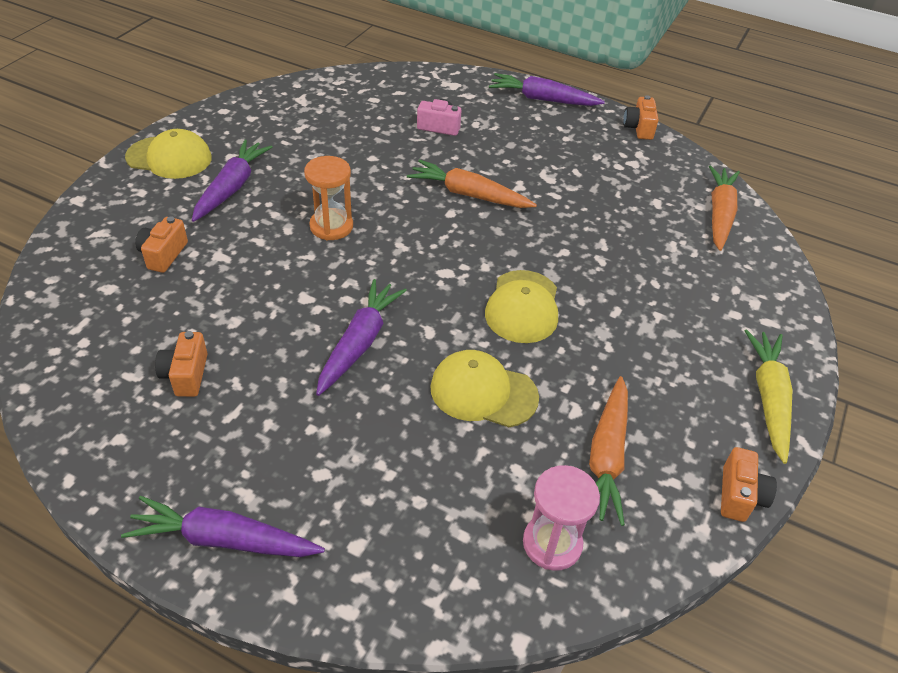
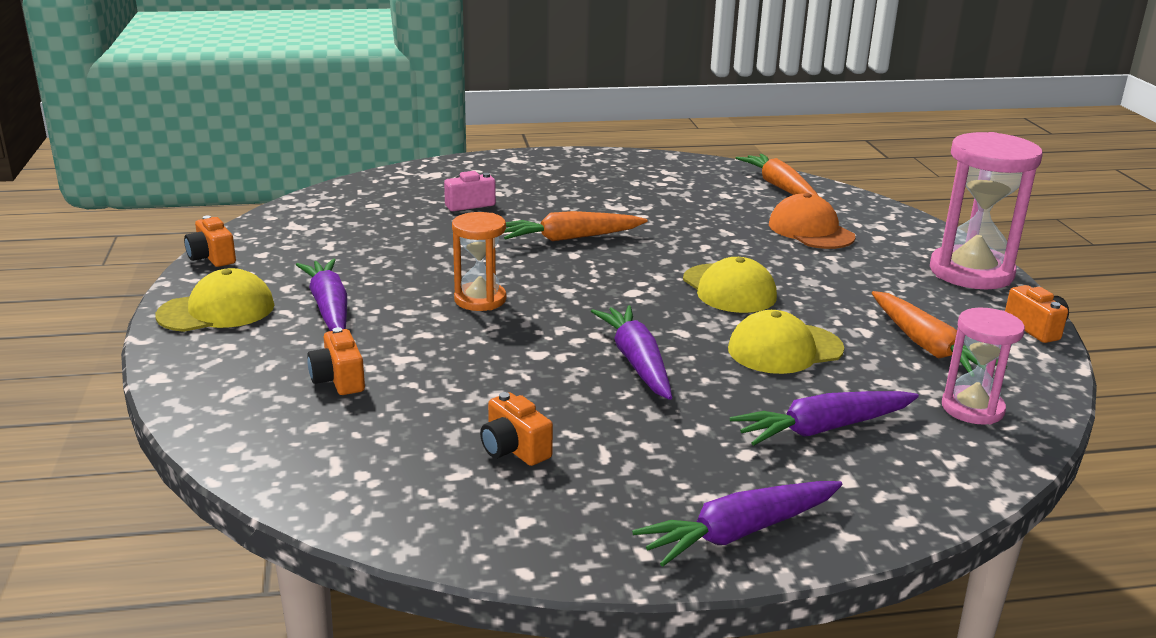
camera: 35 degrees left, 20 degrees down
(542, 99) = (532, 161): purple carrot -> purple carrot (823, 429)
(639, 128) = (640, 156): orange camera -> orange camera (212, 257)
(680, 277) = (811, 230): none -> orange cap
(768, 399) = (971, 272): yellow carrot -> pink hourglass

